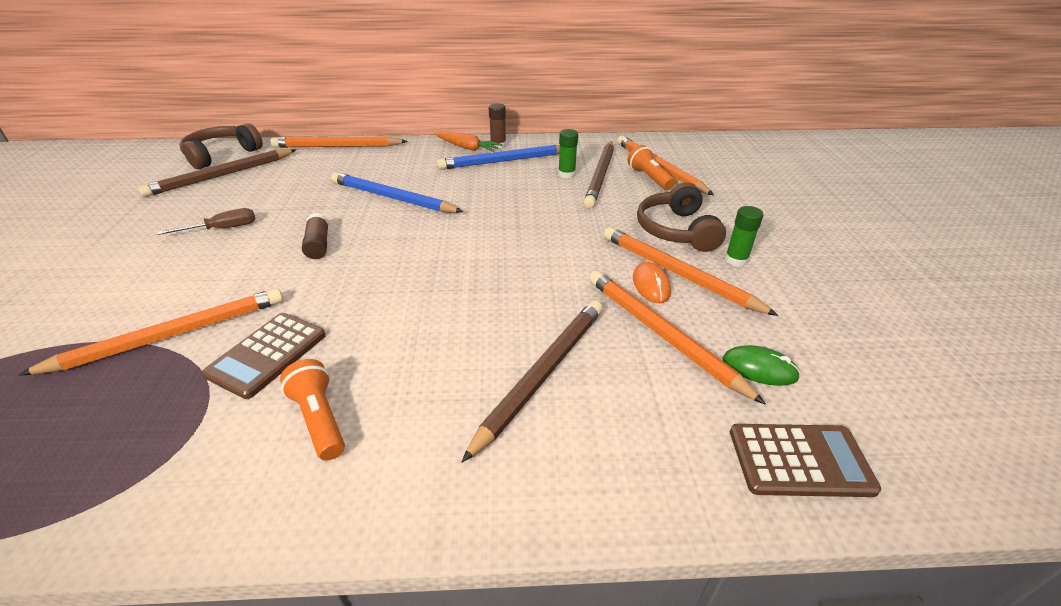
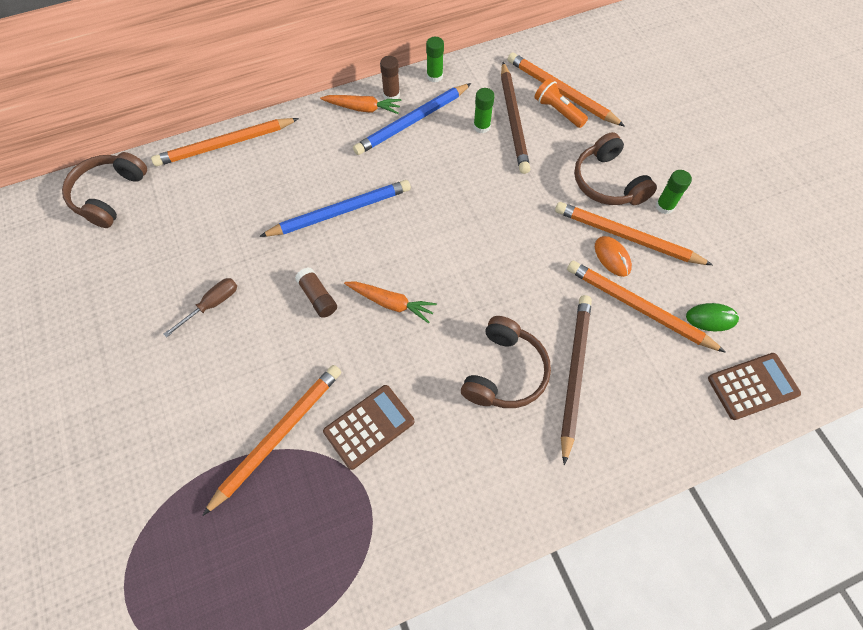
camera: 20 degrees left, 25 degrees up
(222, 175) = (140, 229): brown pencil -> none
(267, 354) = (369, 426): brown calculator -> brown calculator turned 135 degrees counterclockwise
(320, 419) = (448, 465): orange flashlight -> none
(383, 265) = (391, 303): none -> orange carrot
(393, 198) = (340, 212): blue pencil -> blue pencil turned 150 degrees clockwise
(458, 349) = (505, 372): none -> brown headphones
(544, 142) = (434, 76): none -> green glue stick

